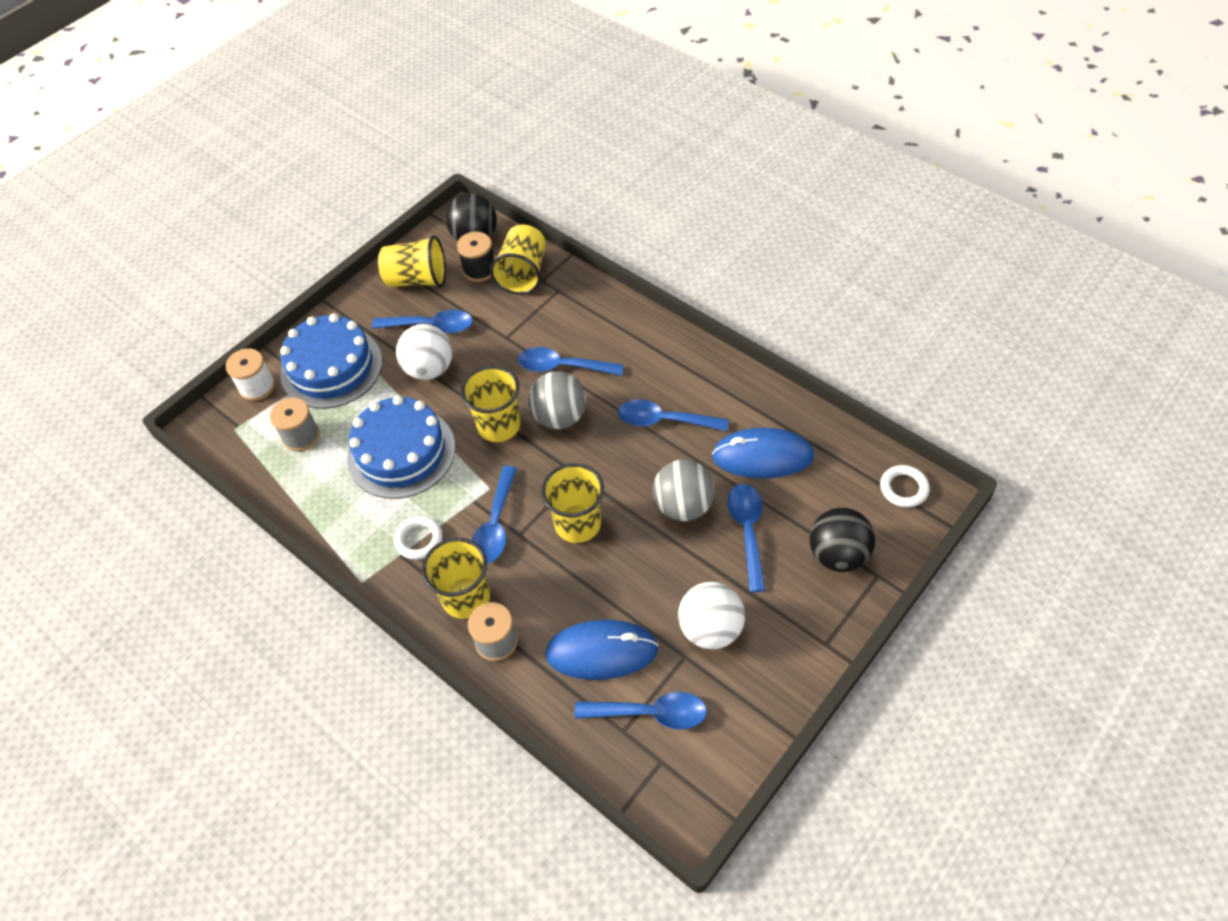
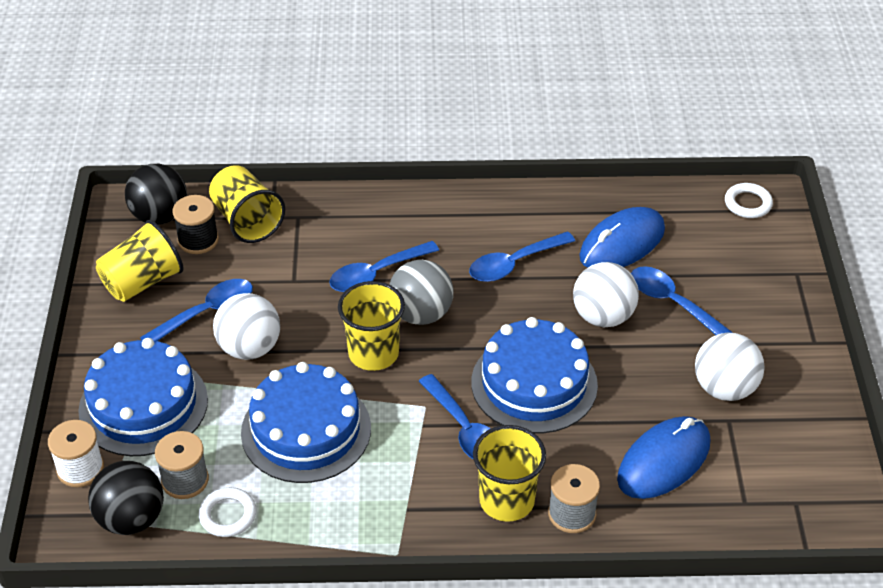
camera: 45 degrees left, 10 degrees down
(419, 540) = (410, 486): white ring -> white ring (228, 515)
(578, 523) = (534, 383): yellow cup -> blue cake
(650, 713) = (750, 476): blue spoon -> none
(683, 506) = (603, 316): grey ball -> white ball
(837, 554) = (754, 277): black ball -> black ball (131, 519)

